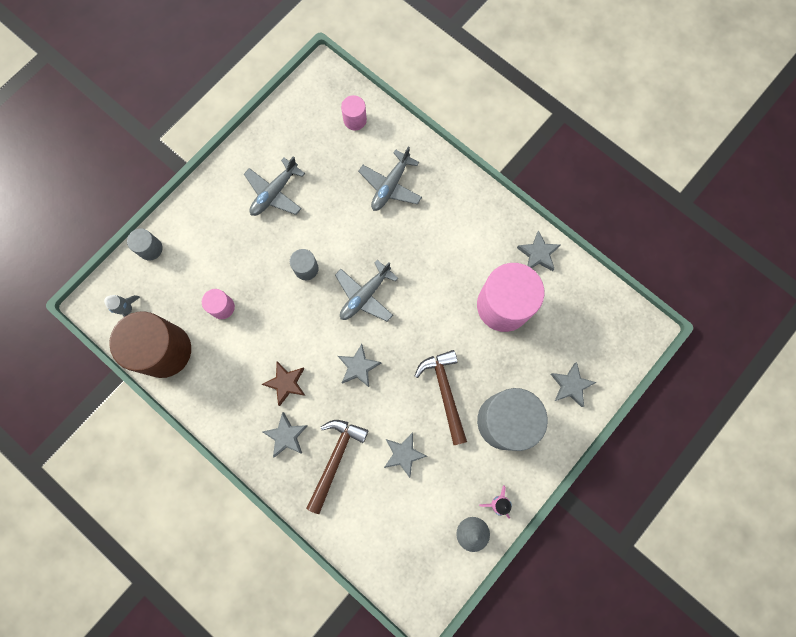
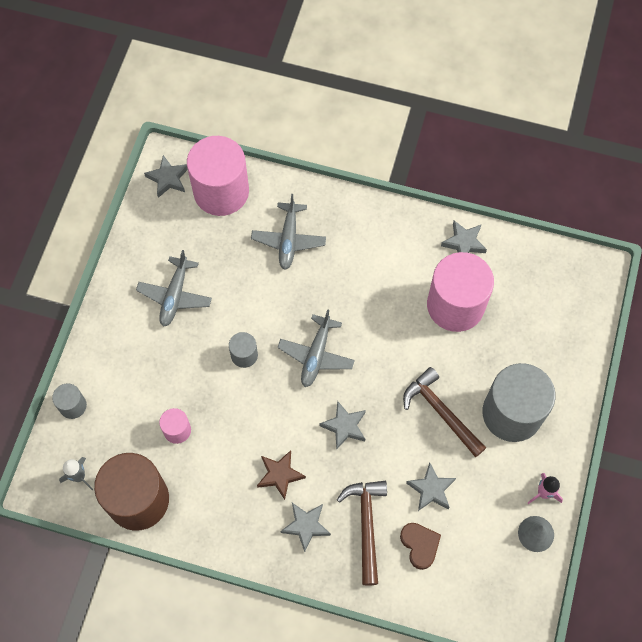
camera: 25 degrees left, 10 degrees down
(355, 120) = (221, 191): pink cylinder -> pink cylinder, size x2.18
(371, 497) = (420, 545): none -> brown heart
(570, 385) = (556, 351): grey star -> grey star (168, 178)

